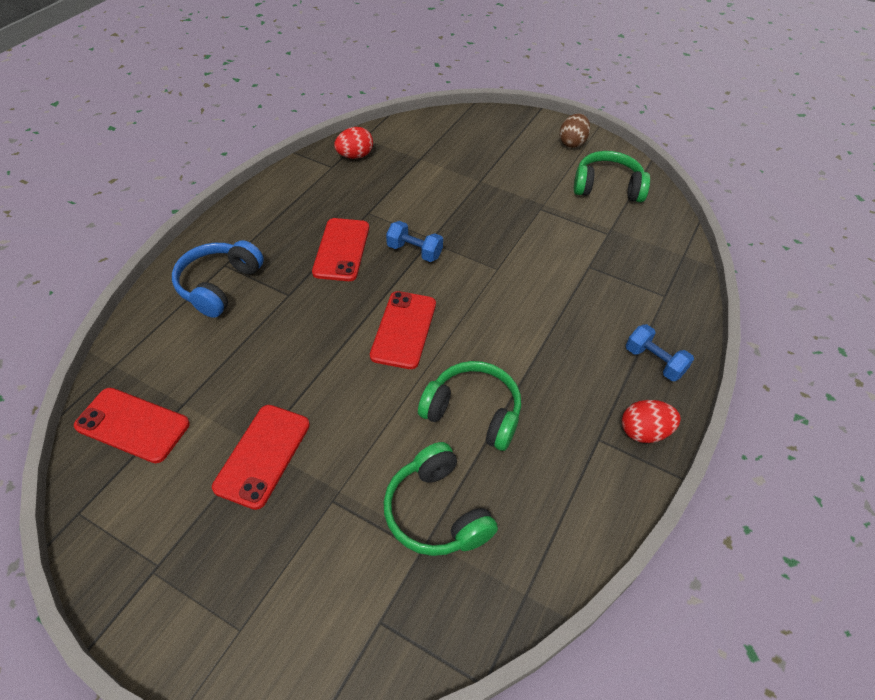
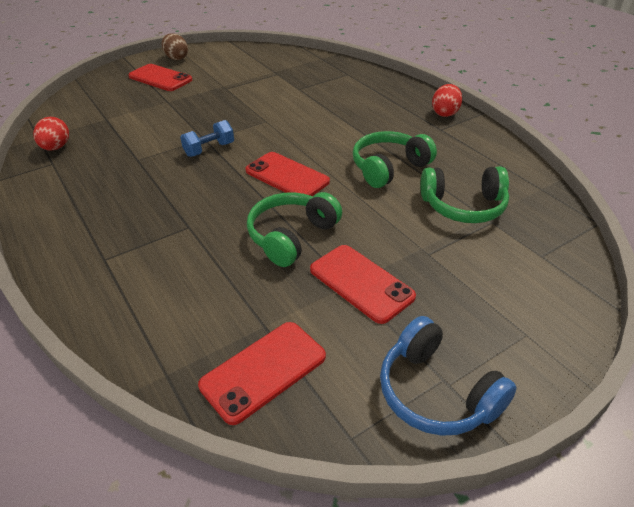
camera: 60 degrees left, 10 degrees down
(219, 285) = (129, 269): blue headphones -> blue headphones (436, 392)
(341, 249) = (166, 184): red phone -> red phone (160, 78)
(607, 187) = (235, 61): green headphones -> green headphones (291, 236)
(654, 362) = (396, 93): blue dumbbell -> none

